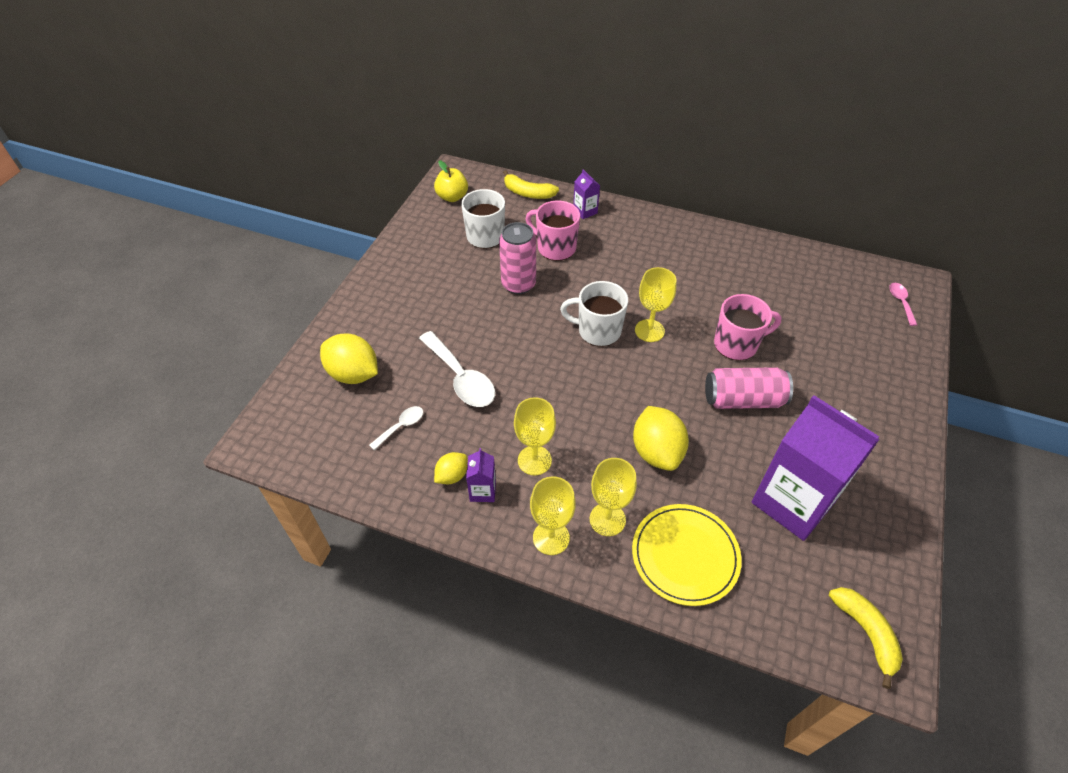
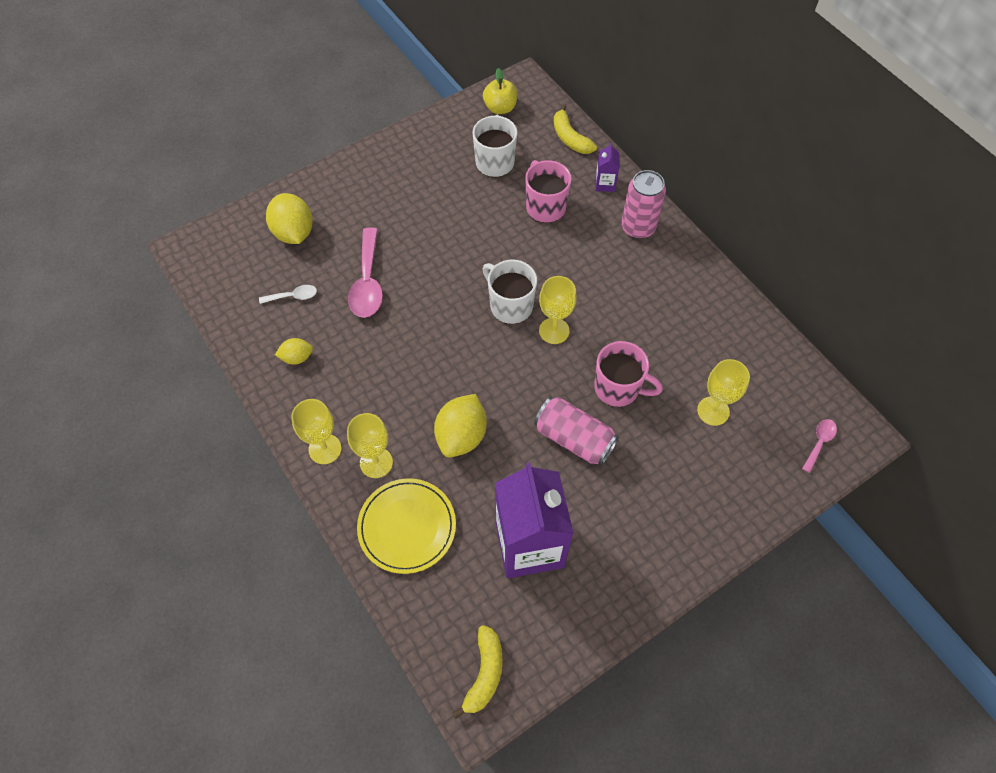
camera: 35 degrees right, 10 degrees up
(460, 378) = (367, 282): white spoon -> pink spoon
(483, 491) = (308, 383): purple carton -> none
(518, 284) = (483, 225): pink can -> pink can (638, 227)
(534, 460) = (364, 383): yellow goblet -> yellow goblet (713, 411)

